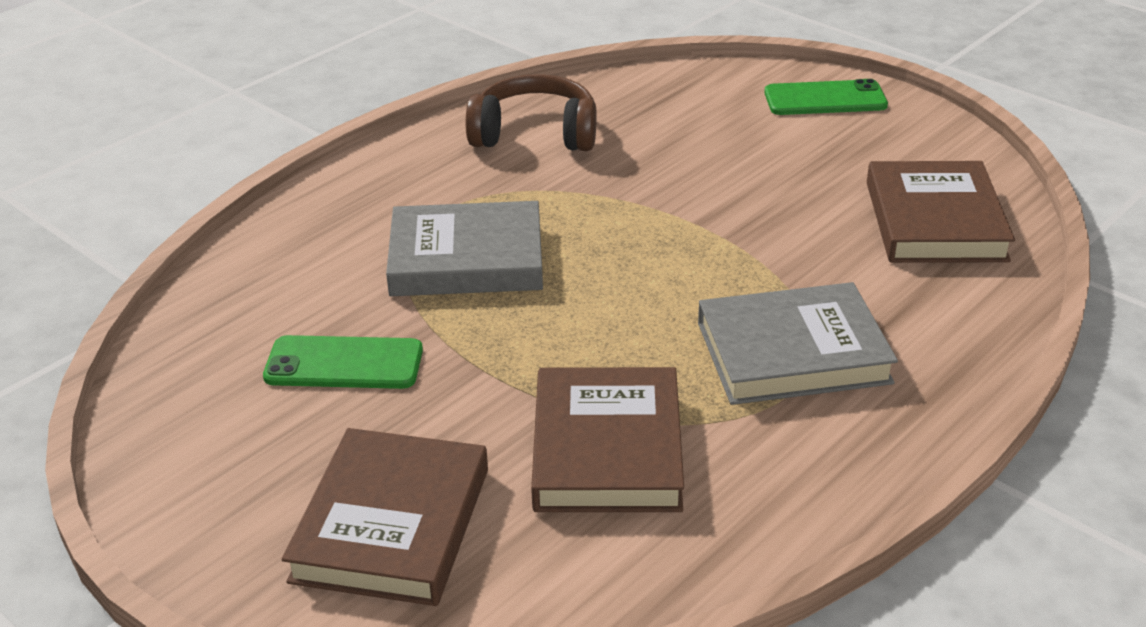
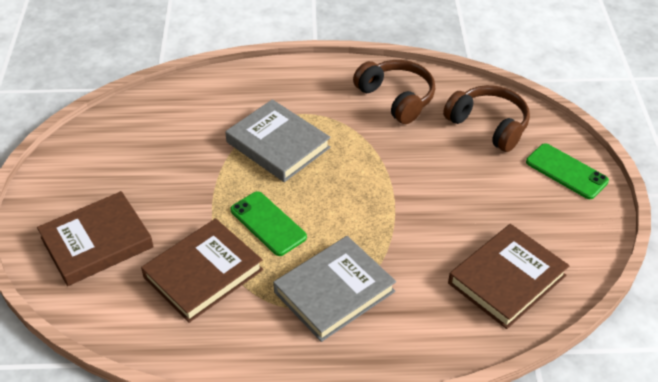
camera: 45 degrees right, 10 degrees up
(344, 363) = (171, 161): green phone -> green phone (268, 223)
(681, 103) = (488, 125): none -> brown headphones
(793, 353) = (334, 292): grey book -> grey book turned 75 degrees counterclockwise

